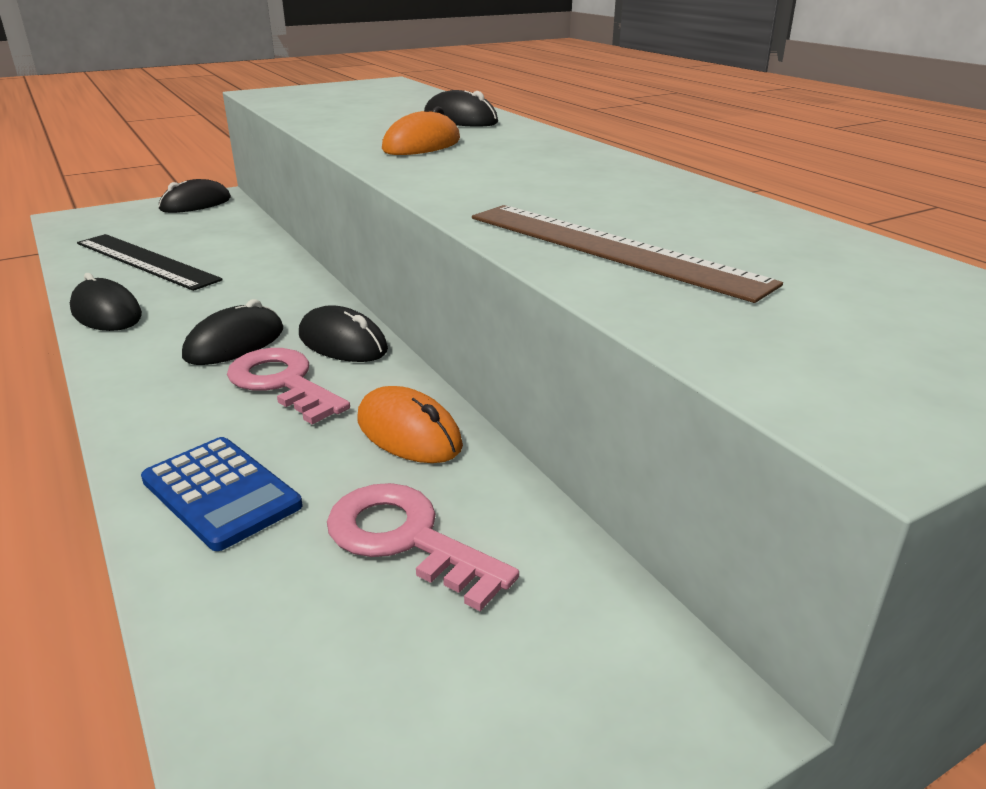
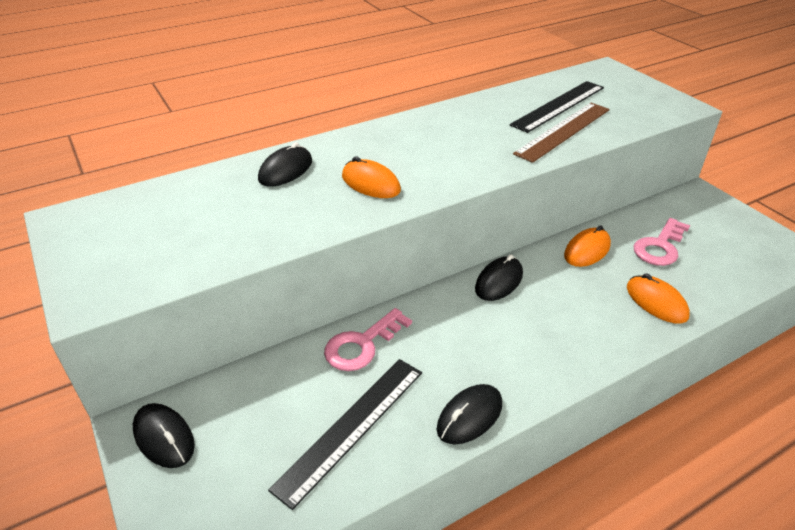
camera: 90 degrees left, 10 degrees up
(221, 493) = (656, 302): blue calculator -> orange mouse
(235, 343) = (508, 329): black mouse -> none
(282, 383) = (552, 299): pink key -> pink key (362, 345)
(744, 254) = (558, 106): none -> black ruler

